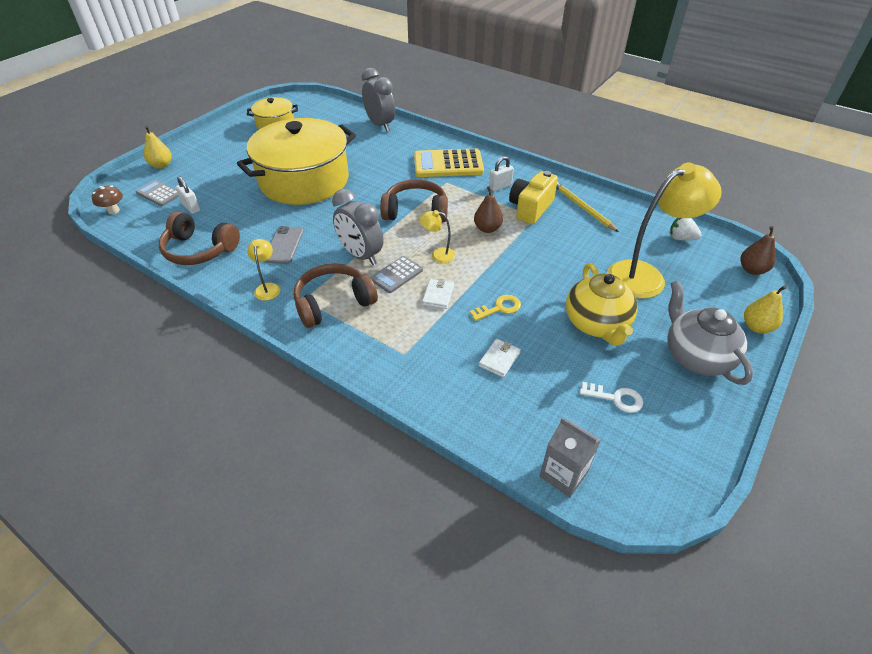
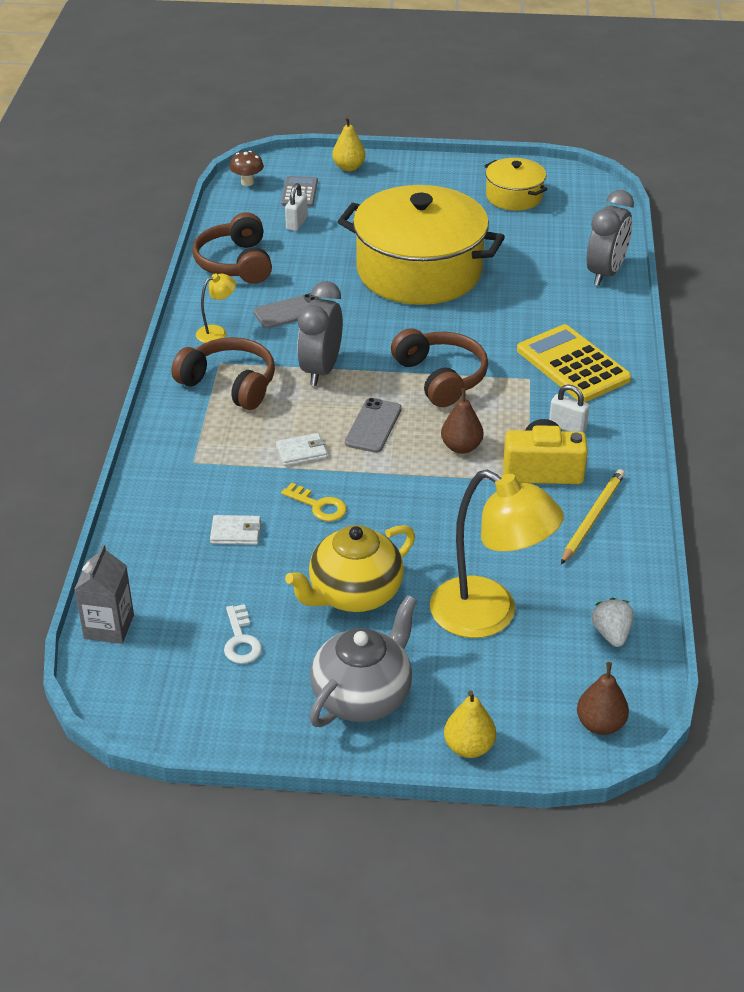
camera: 60 degrees right, 5 degrees down
(396, 275) = (310, 409): grey calculator -> none
(438, 255) = (373, 426): yellow lamp -> grey phone

